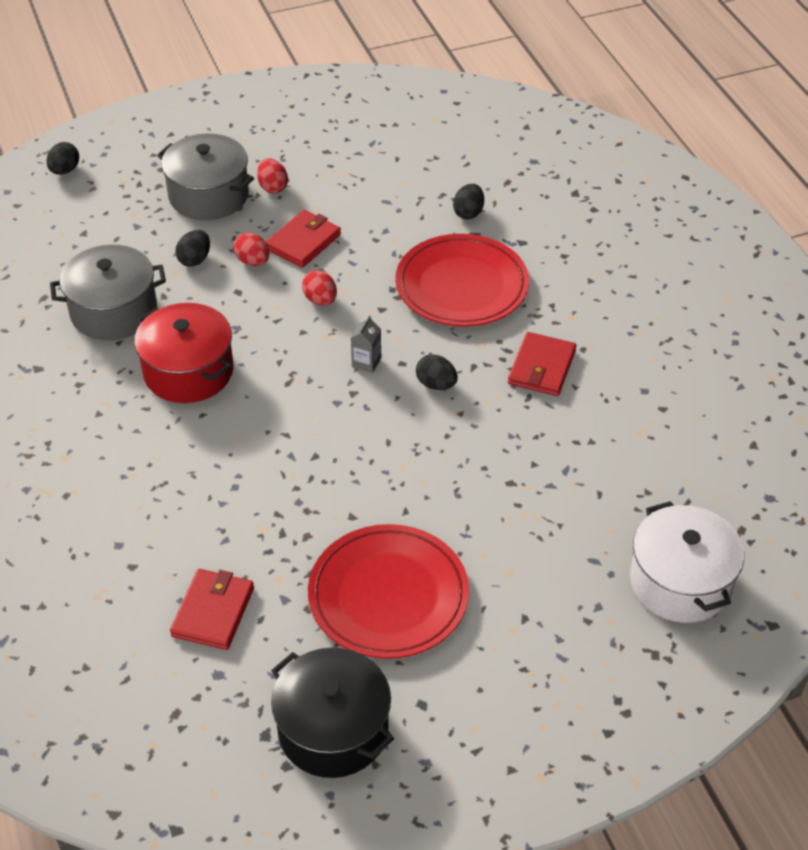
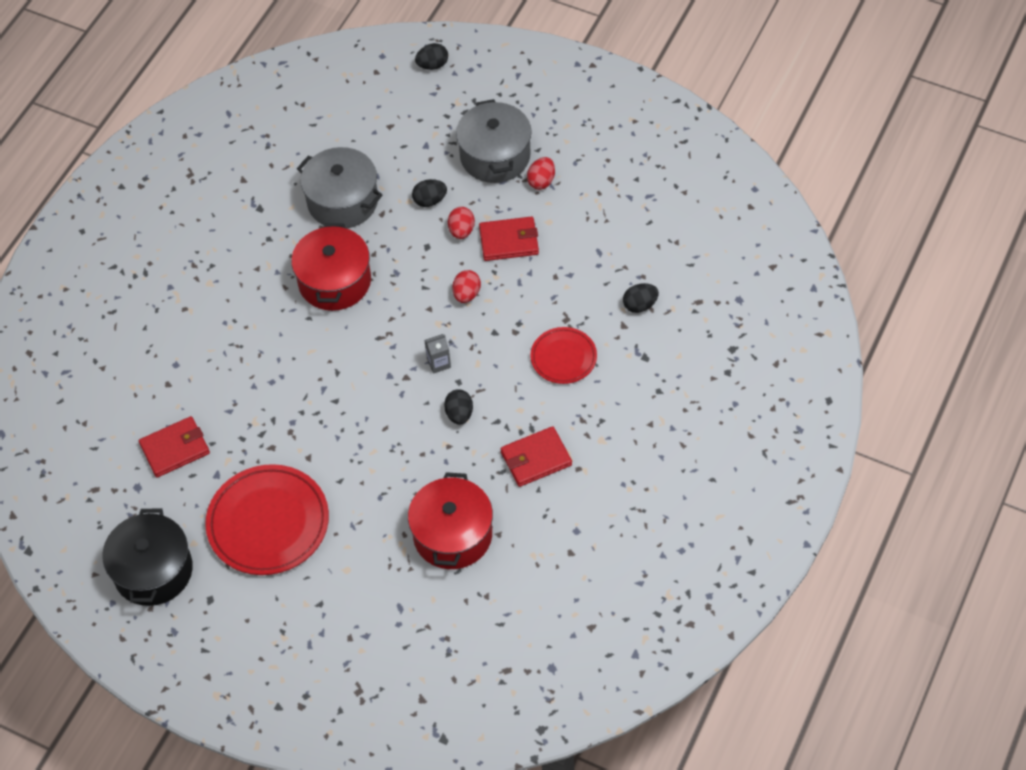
camera: 50 degrees right, 10 degrees up
(461, 286) = (563, 357): red plate -> red plate, size x0.57
(557, 472) = (452, 535): none -> red pot
(680, 582) = (428, 666): white pot -> none

